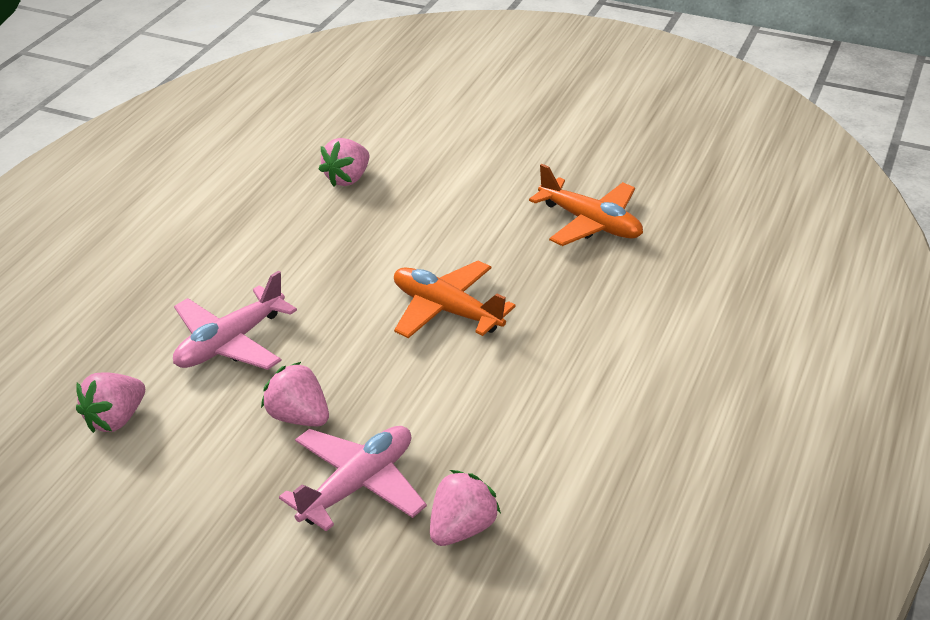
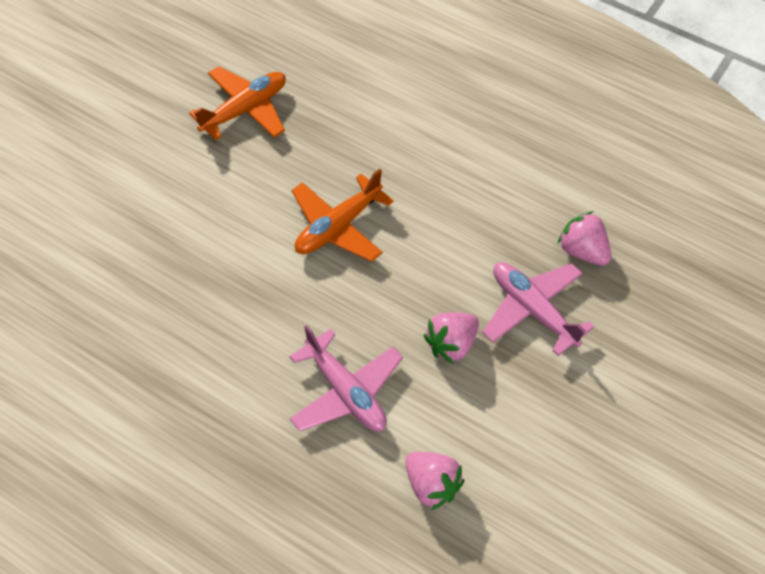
camera: 80 degrees left, 20 degrees up
(347, 179) = (113, 279): pink strawberry -> none

